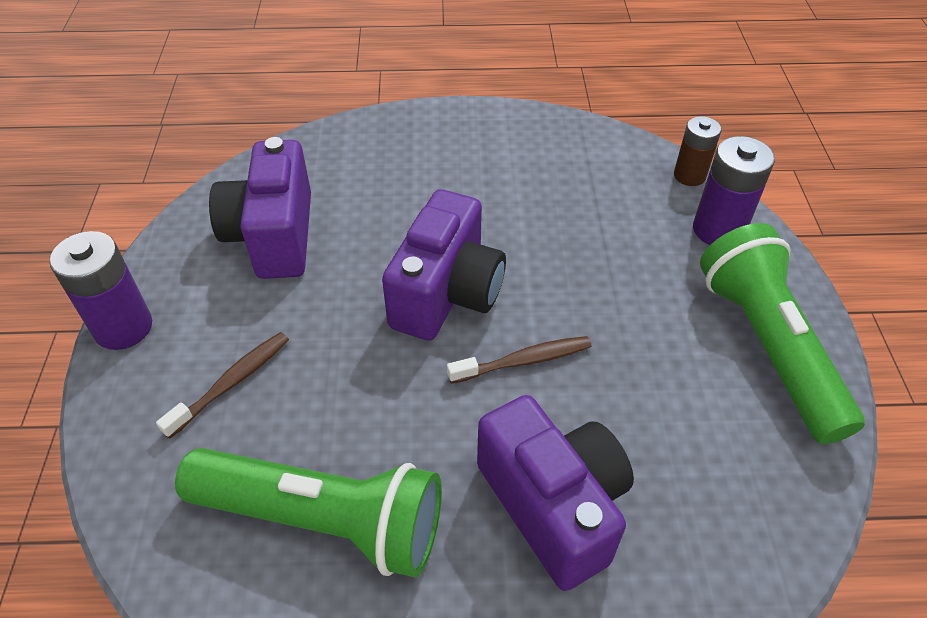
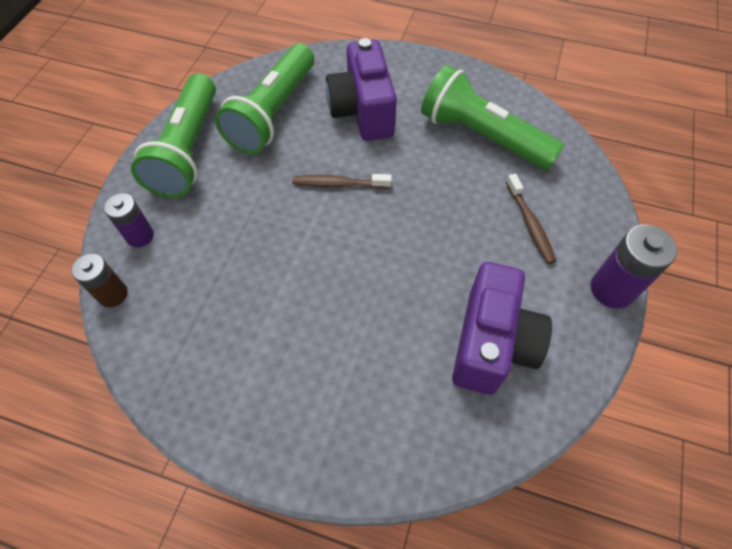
camera: 160 degrees left, 10 degrees up
(232, 382) = (530, 224): brown toothbrush -> brown toothbrush turned 75 degrees counterclockwise
(447, 294) = (367, 245): purple camera -> none
(699, 452) = (273, 113): none -> green flashlight
(718, 230) = (140, 236): purple battery -> purple battery, size x0.66

